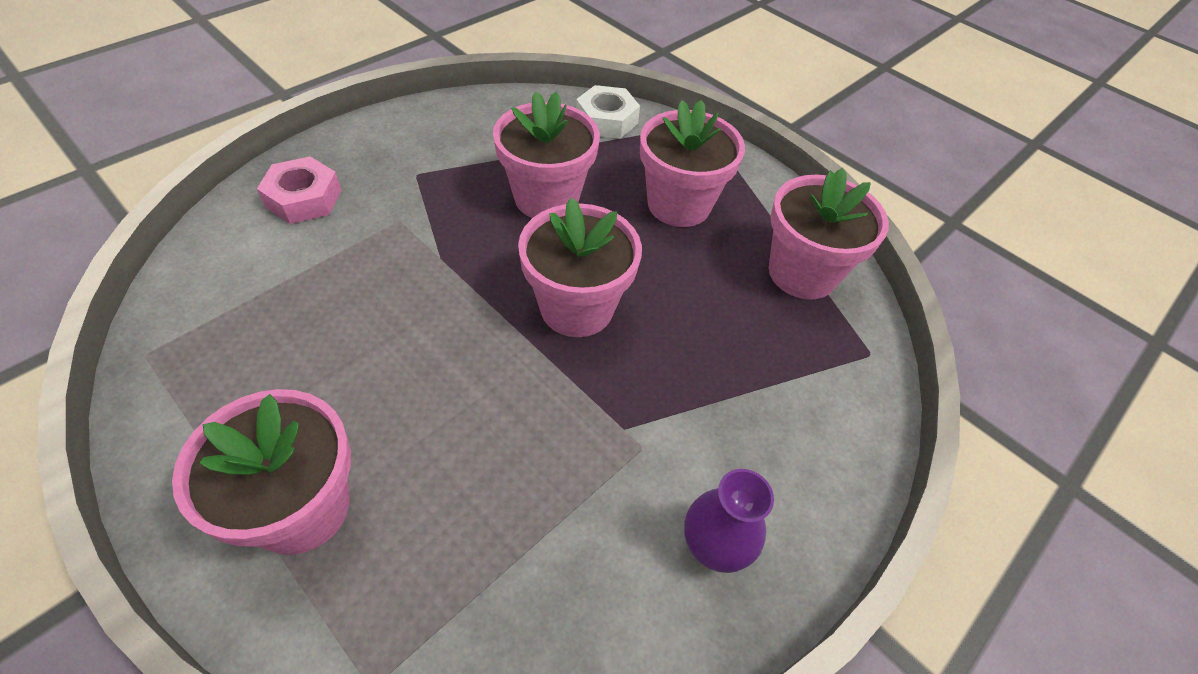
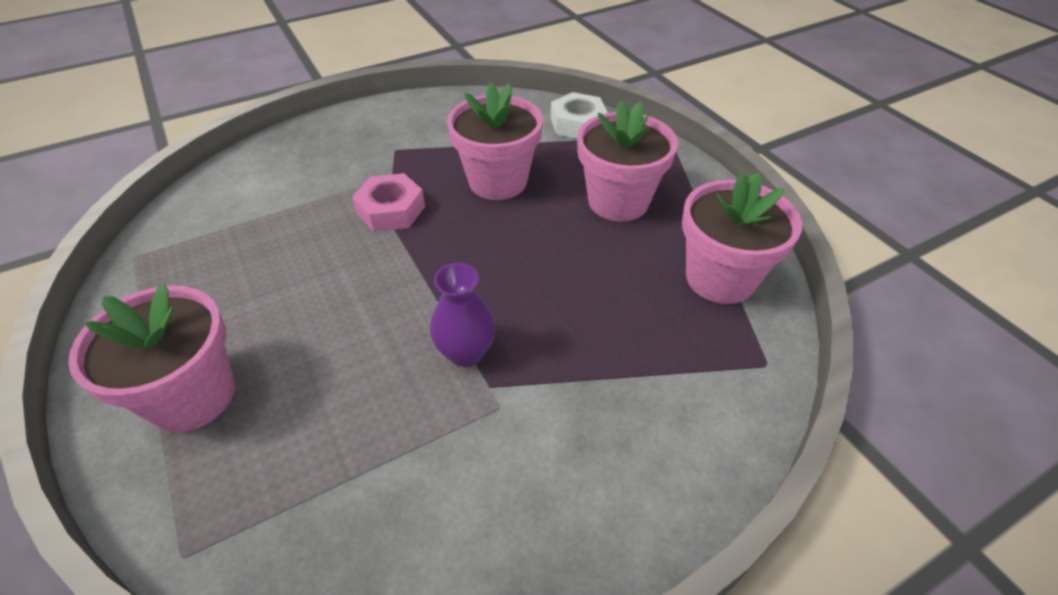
camera: 20 degrees right, 5 degrees down
(304, 198) = (299, 158): pink nut -> pink nut (391, 210)
(576, 308) = (488, 275): pink flower pot -> none
(714, 546) = (533, 512): purple vase -> purple vase (466, 352)

